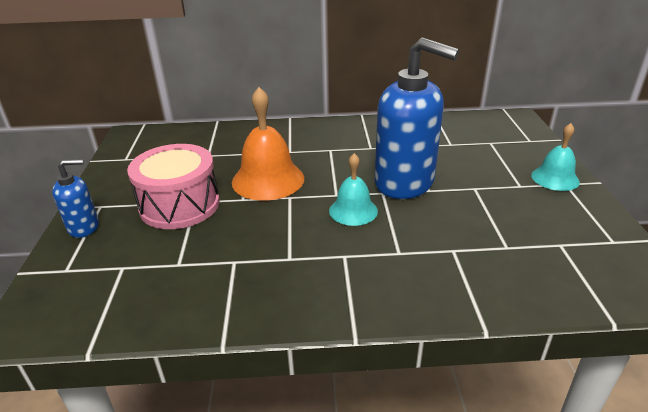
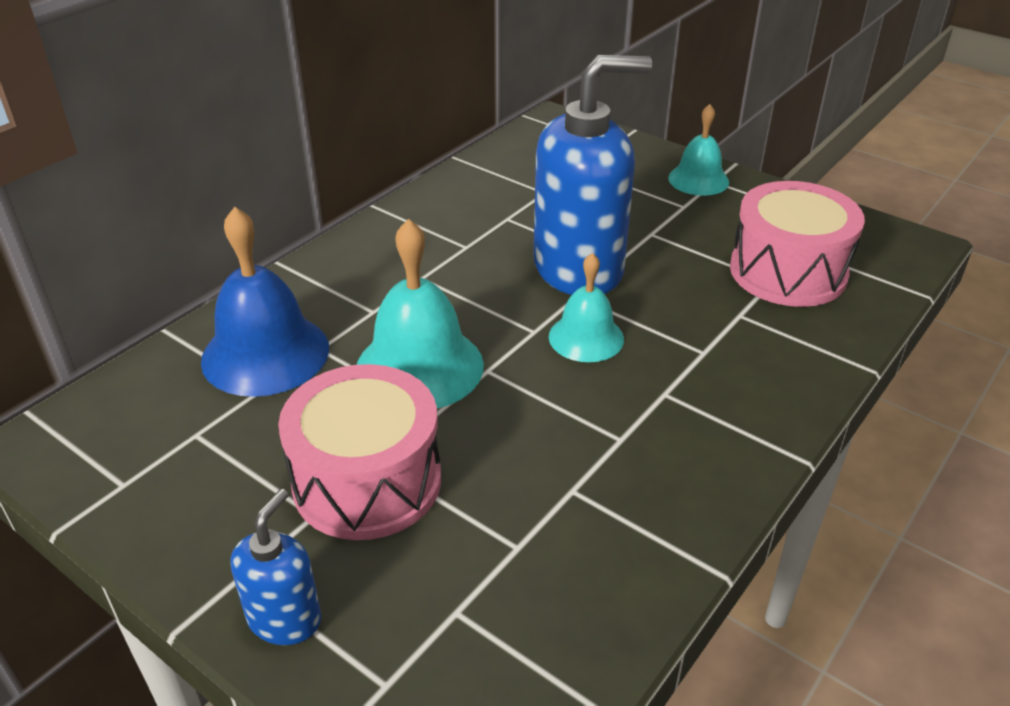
camera: 50 degrees left, 5 degrees up
(229, 145) = (265, 353): none -> blue bell
(268, 180) = (419, 366): orange bell -> turquoise bell
(526, 249) = (788, 272): none -> pink drum

